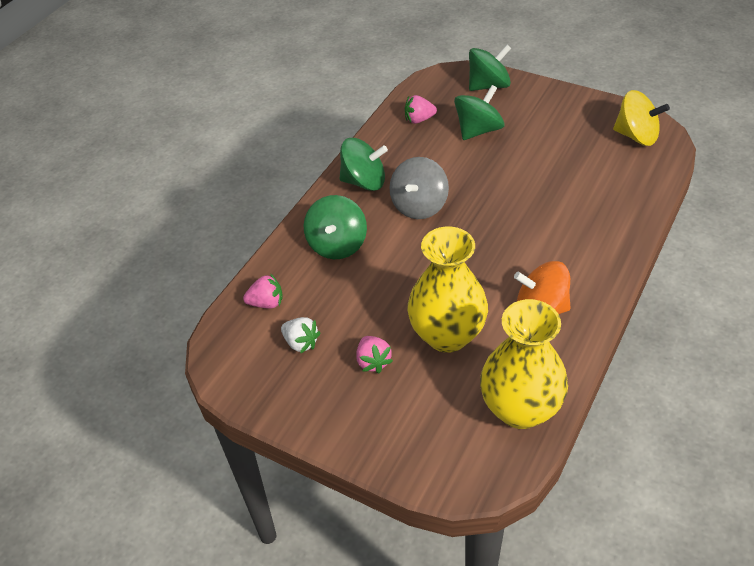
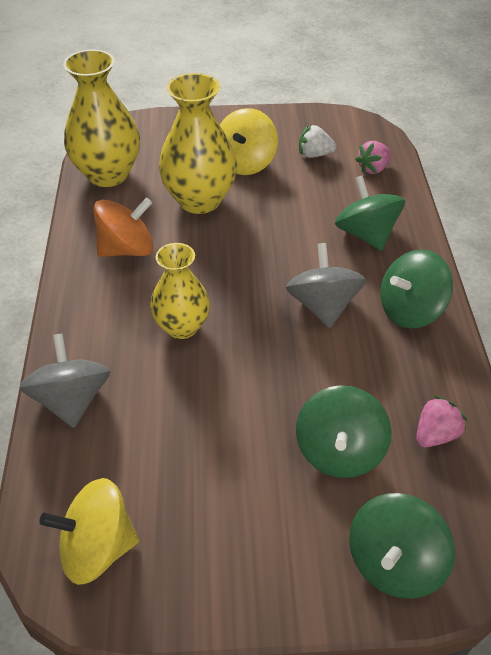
camera: 145 degrees right, 0 degrees up
(373, 362) = (246, 163): pink strawberry -> yellow spinning top
(529, 229) = (182, 327): none -> yellow vase
(628, 210) = (71, 400): none -> grey spinning top

